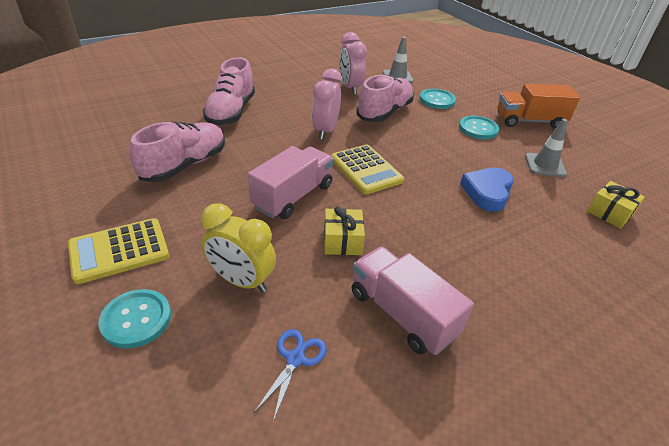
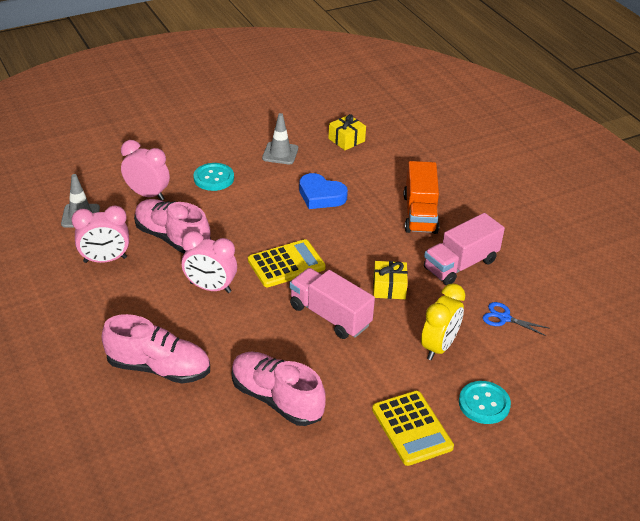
camera: 85 degrees left, 0 degrees up
(437, 100) = (147, 194): turquoise button -> pink clock
(529, 121) = (200, 141): orange truck -> orange truck (420, 214)

